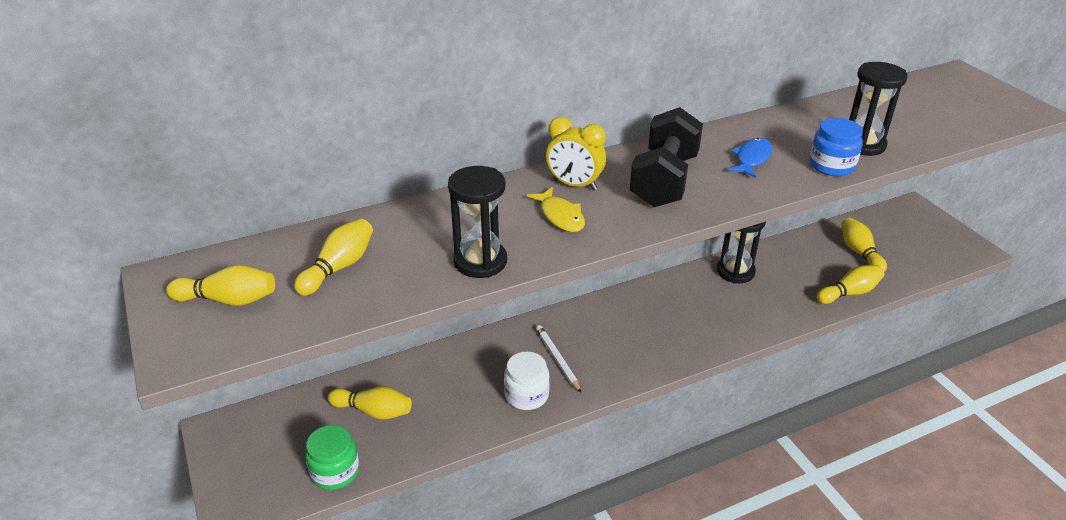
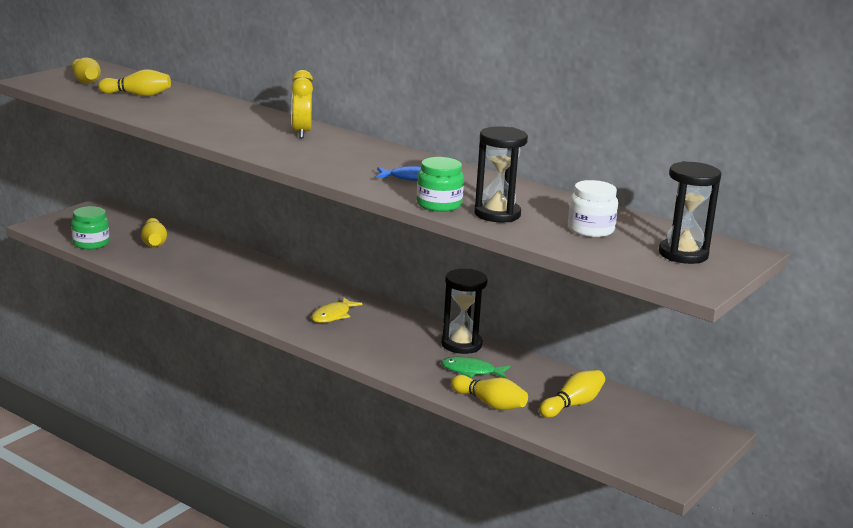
camera: 60 degrees right, 15 degrees down
(480, 261) = (175, 122): black hourglass -> black hourglass (683, 254)
(526, 395) = (211, 285): white jar -> white jar (590, 229)
(557, 359) = (261, 289): white pencil -> none
(560, 216) = (253, 134): yellow fish -> yellow fish (333, 315)
(664, 181) = (340, 155): black dumbbell -> none
(788, 283) = (471, 371): none -> green fish
(831, 165) = (439, 204): blue jar -> green jar

